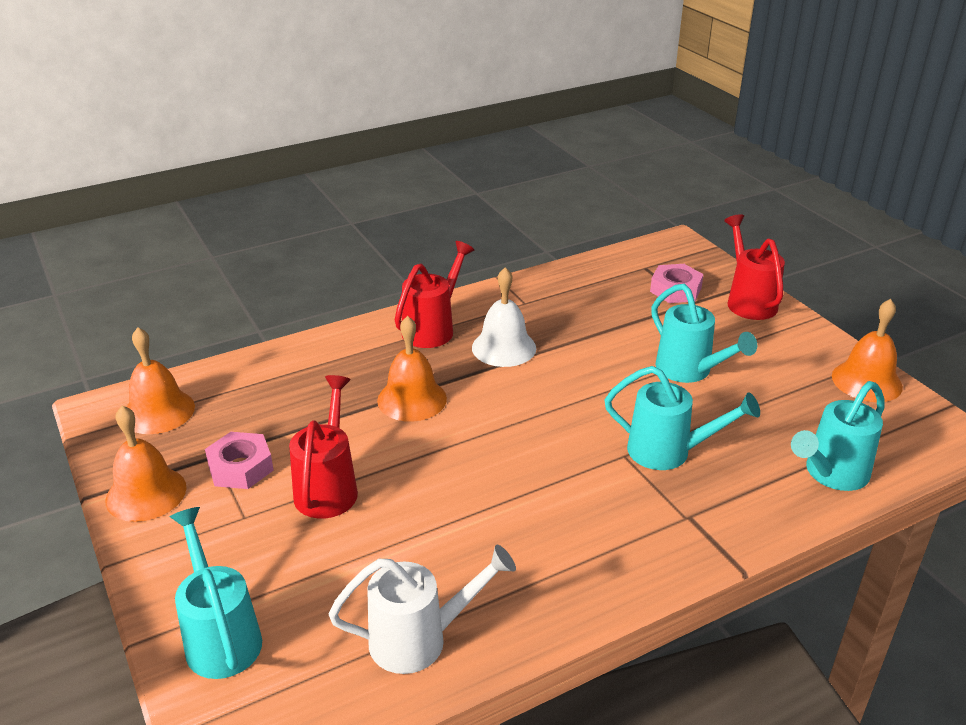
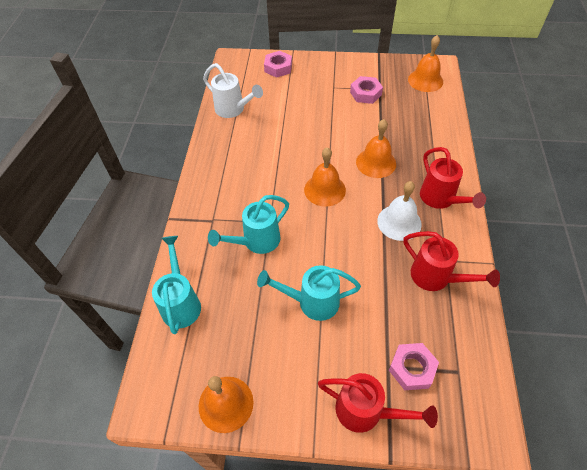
camera: 125 degrees right, 20 degrees up
(146, 493) = (368, 66): orange bell -> orange bell (324, 190)
(220, 637) = (278, 68): turquoise watering can -> pink nut
(328, 488) = (332, 113): red watering can -> red watering can (436, 277)
(419, 639) = (233, 109): white watering can -> white watering can turned 75 degrees counterclockwise

